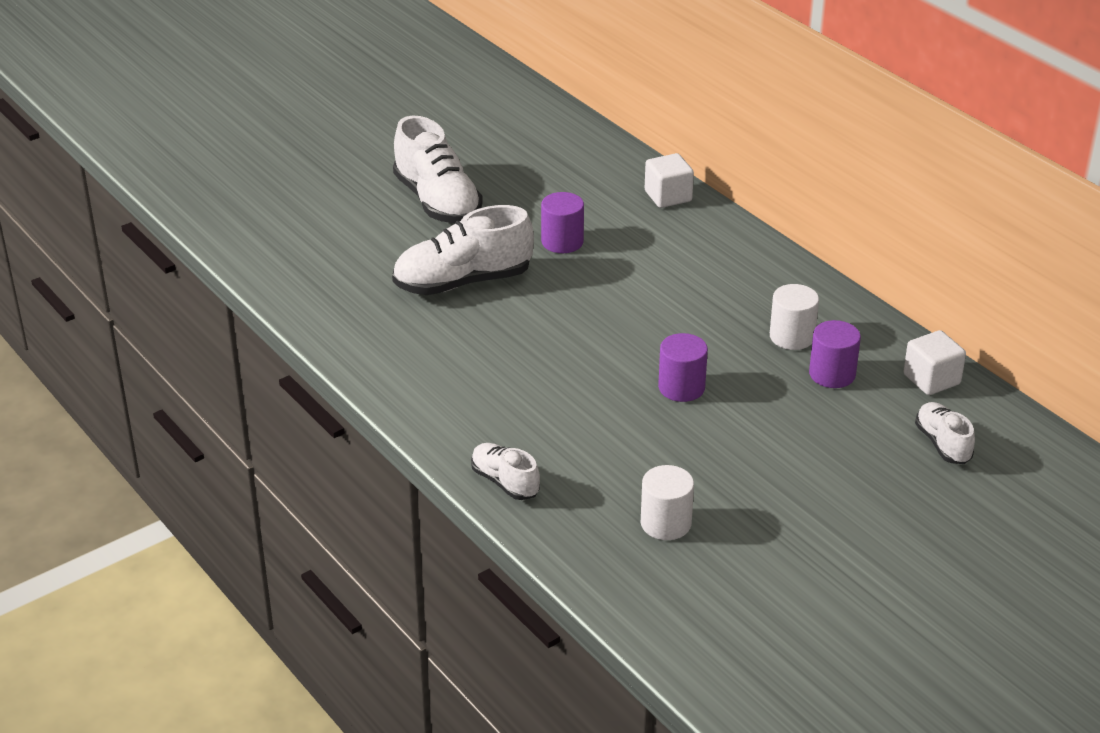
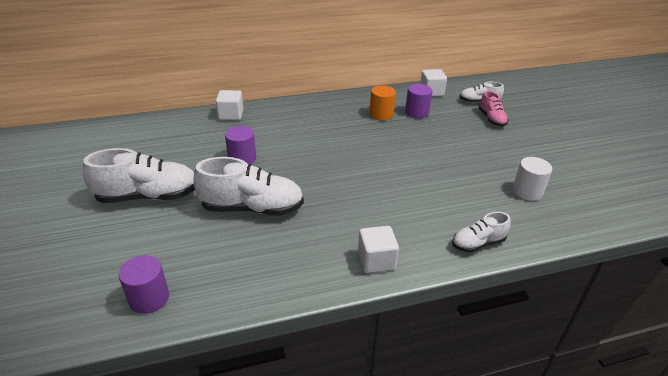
camera: 70 degrees left, 0 degrees up
(422, 401) = (376, 260): none -> white cube
(463, 282) = (252, 208): white shoe -> white shoe turned 90 degrees counterclockwise
(681, 387) = (408, 155): purple cylinder -> purple cylinder (149, 298)
(792, 337) = (381, 114): white cylinder -> orange cylinder
(883, 466) = (491, 119): none -> pink shoe

